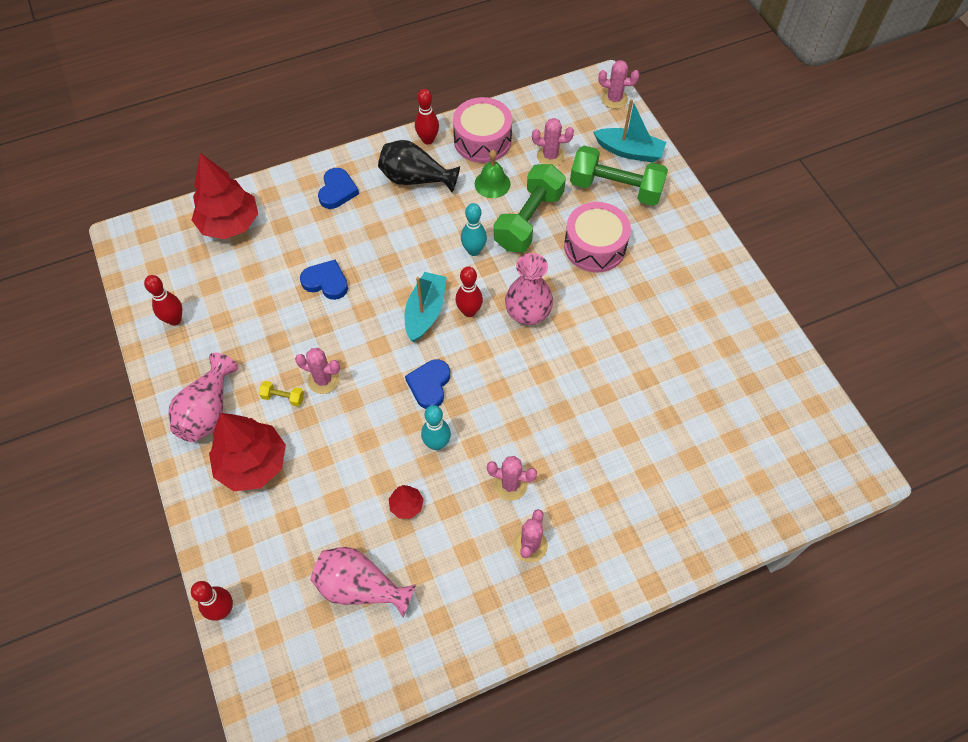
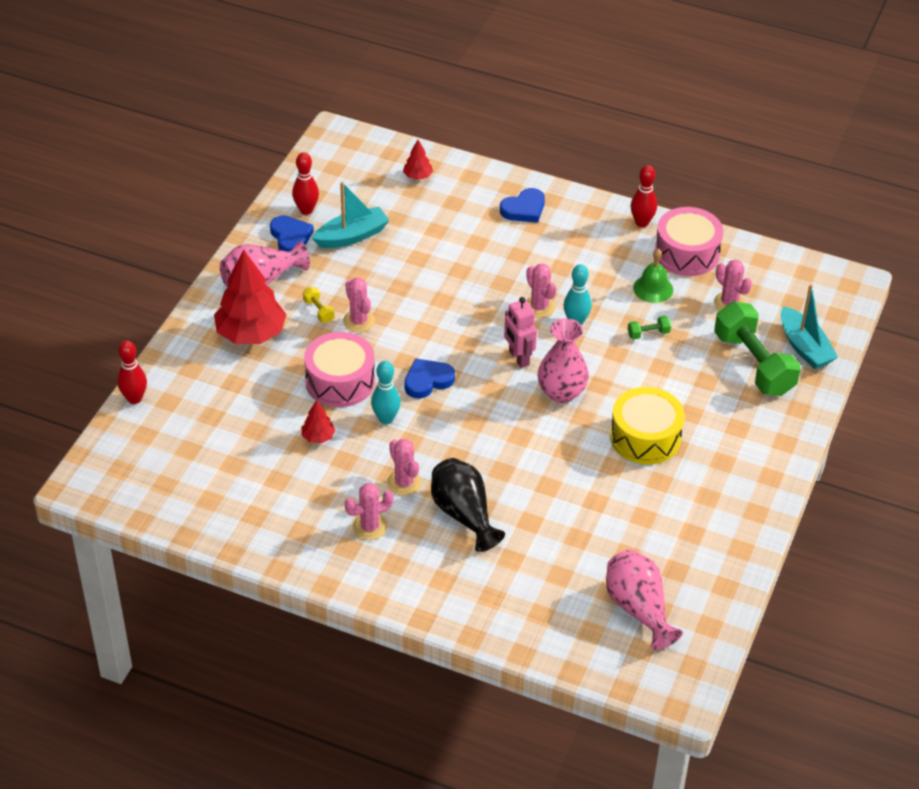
camera: 45 degrees right, 15 degrees down
(230, 224) = (418, 176): red tree -> red tree, size x0.45
(326, 282) = (438, 262): blue heart -> blue heart (290, 237)
(360, 587) = (230, 456): pink vase -> pink vase (638, 609)
(415, 179) = (595, 243): black vase -> black vase (463, 514)
(425, 312) = (485, 334): turquoise boat -> turquoise boat (352, 236)
(469, 311) = (518, 358): red bowling pin -> pink robot
(529, 220) = (648, 333): green dumbbell -> green dumbbell, size x0.40
(595, 246) = (678, 389): pink drum -> pink drum (340, 381)
(614, 99) = (846, 301): pink cactus -> pink cactus (539, 307)
(618, 300) = (645, 437): none -> yellow drum

